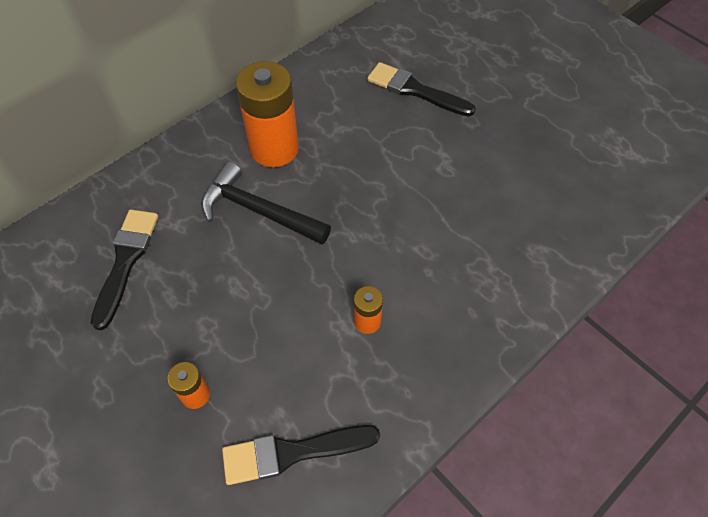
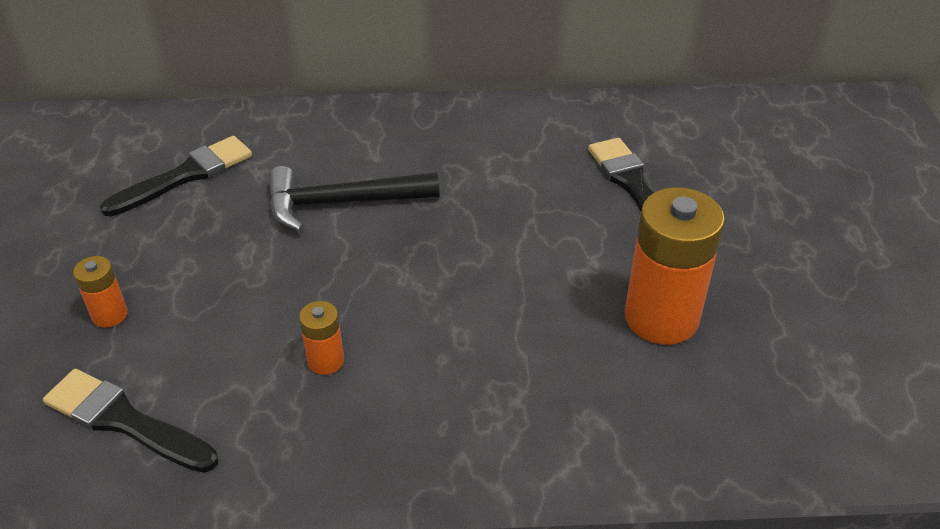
camera: 40 degrees right, 15 degrees down
(258, 211) = (342, 203): black hammer -> black hammer turned 75 degrees counterclockwise
(274, 148) = (420, 159): orange battery -> orange battery (661, 317)

